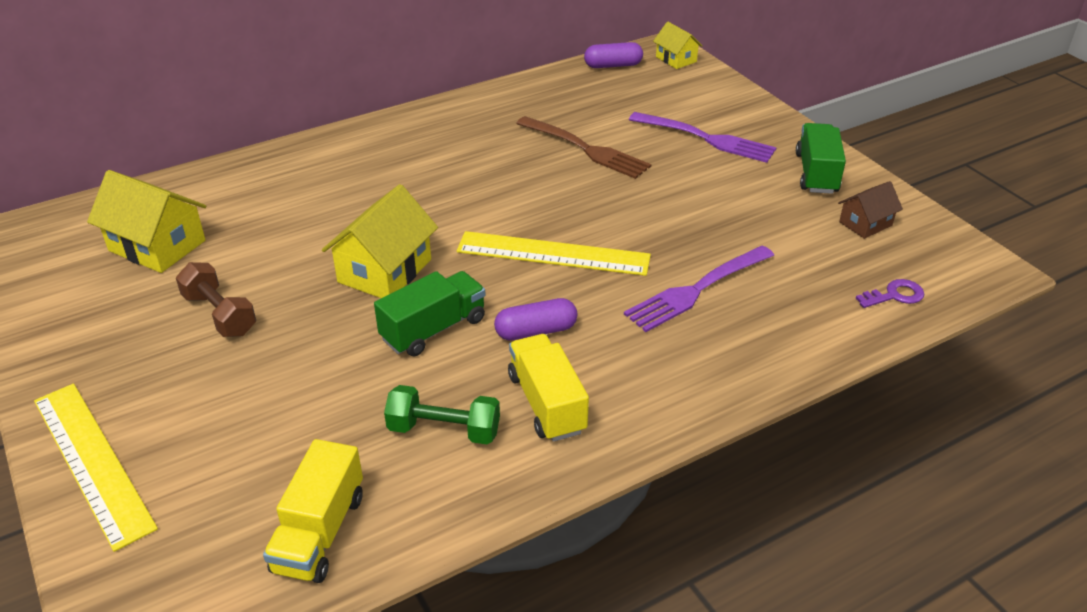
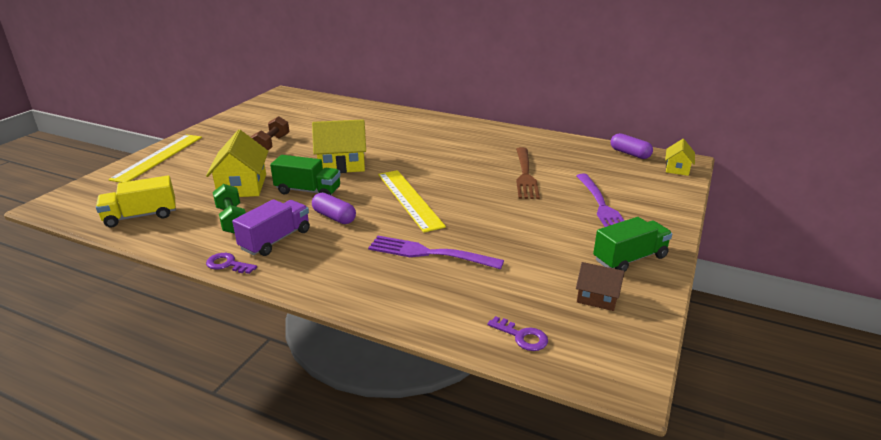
camera: 55 degrees right, 10 degrees down
(157, 246) = (305, 117): yellow house -> yellow house (242, 186)
(547, 403) = (276, 240): yellow truck -> purple truck
(571, 468) = (227, 264): none -> purple key

